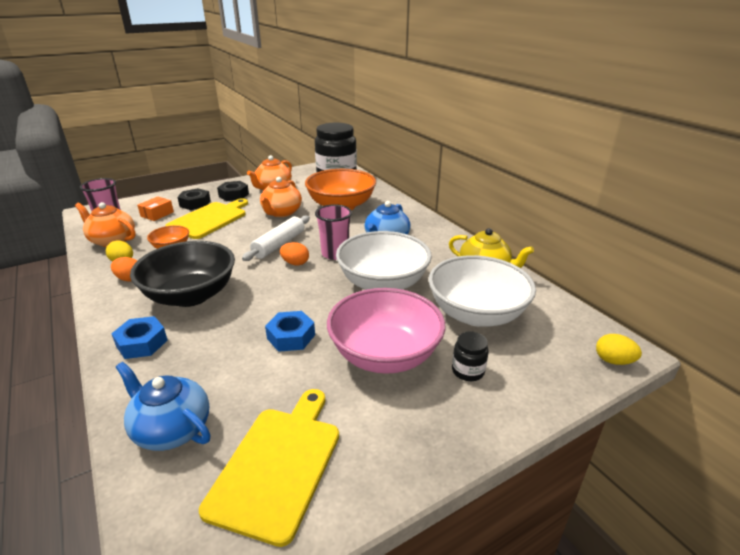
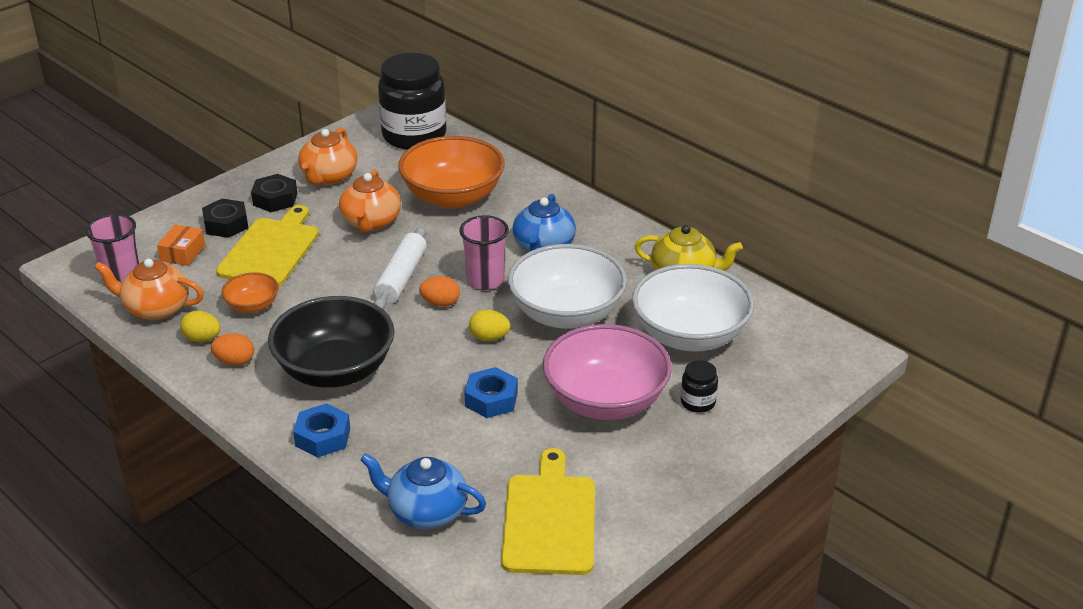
camera: 15 degrees left, 5 degrees up
(613, 361) = (842, 365): yellow egg -> yellow egg (489, 337)

